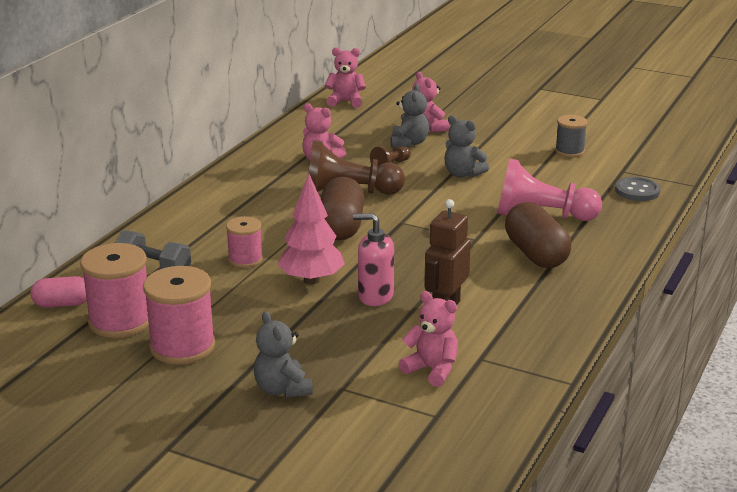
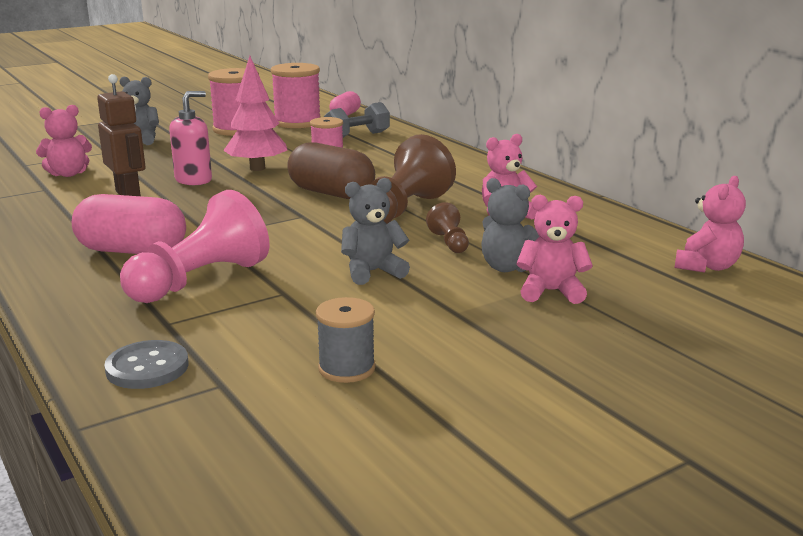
camera: 120 degrees right, 5 degrees down
(536, 254) = (132, 251): brown capsule -> pink capsule

